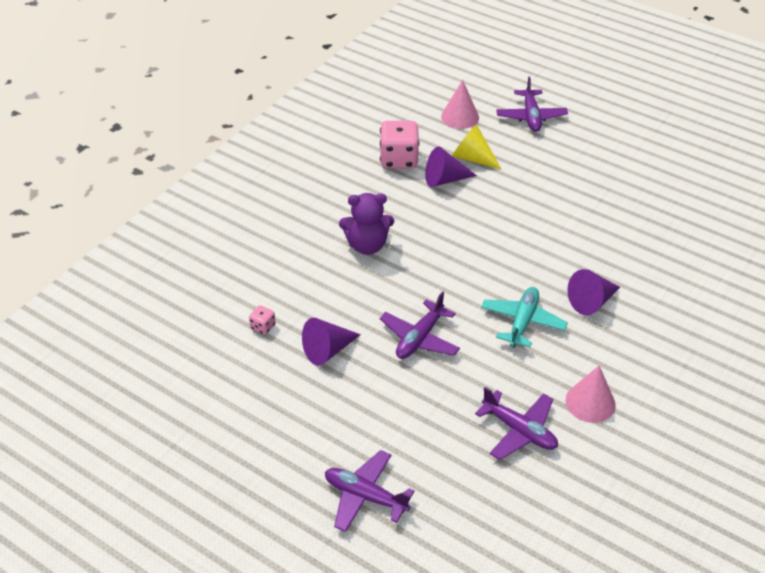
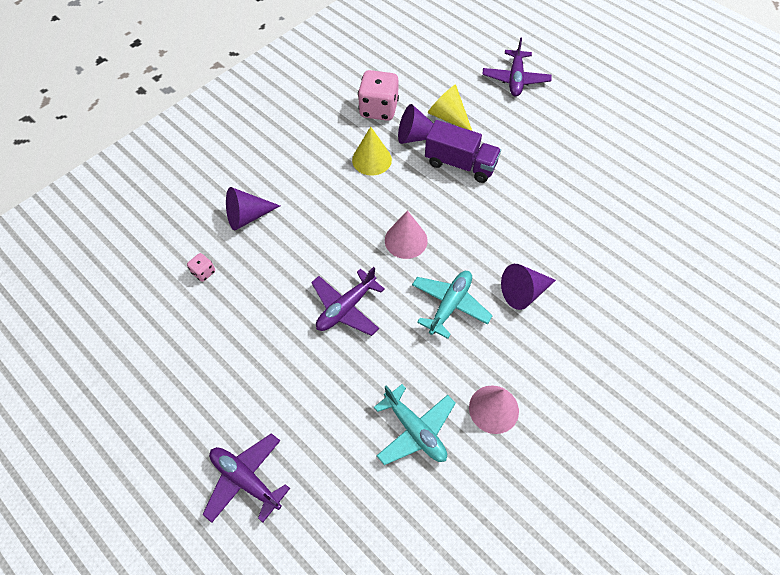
camera: 10 degrees right, 15 degrees up
(328, 350) = (256, 308): purple cone -> purple cone (247, 216)
(367, 245) = (324, 198): purple teddy bear -> none
(405, 205) = (371, 159): none -> yellow cone
(460, 117) = (448, 71): pink cone -> pink cone (406, 240)
(497, 199) = (460, 164): none -> purple truck
(519, 431) = (415, 430): purple plane -> turquoise plane

